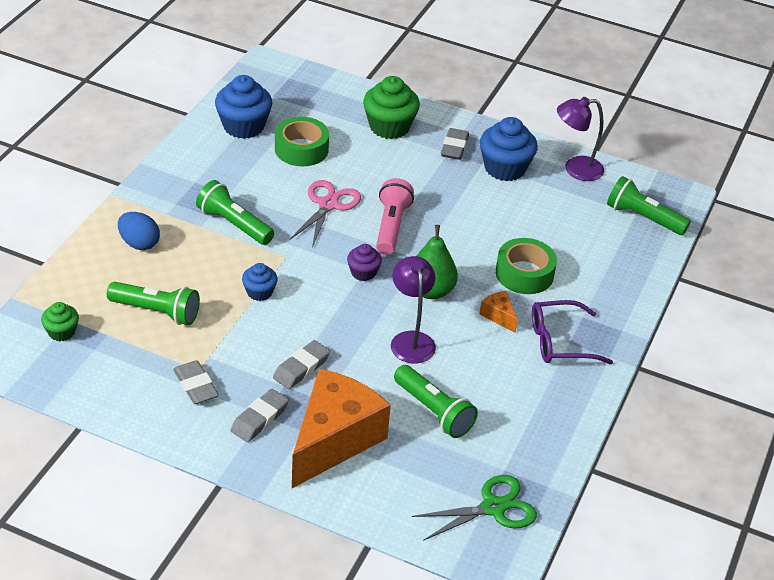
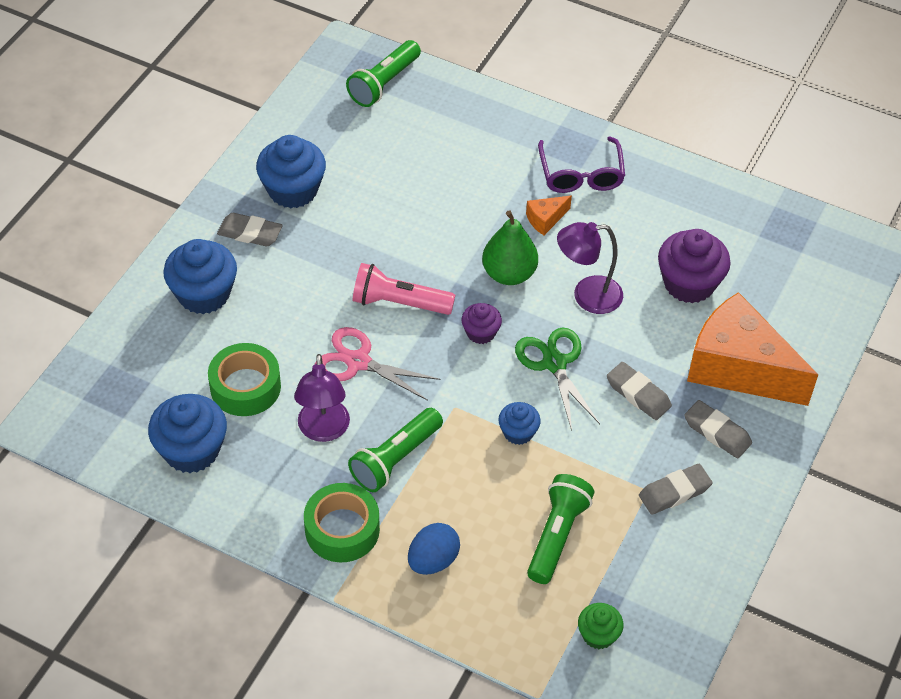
camera: 85 degrees left, 10 degrees up
(389, 127) = (204, 294): green cupcake -> blue cupcake
(434, 411) = (689, 283): green flashlight -> purple cupcake
(493, 508) = (807, 248): green scissors -> green scissors (554, 363)
(524, 274) = (478, 191): green tape -> green tape (342, 529)
(575, 169) = (296, 128): purple lamp -> purple lamp (323, 430)

